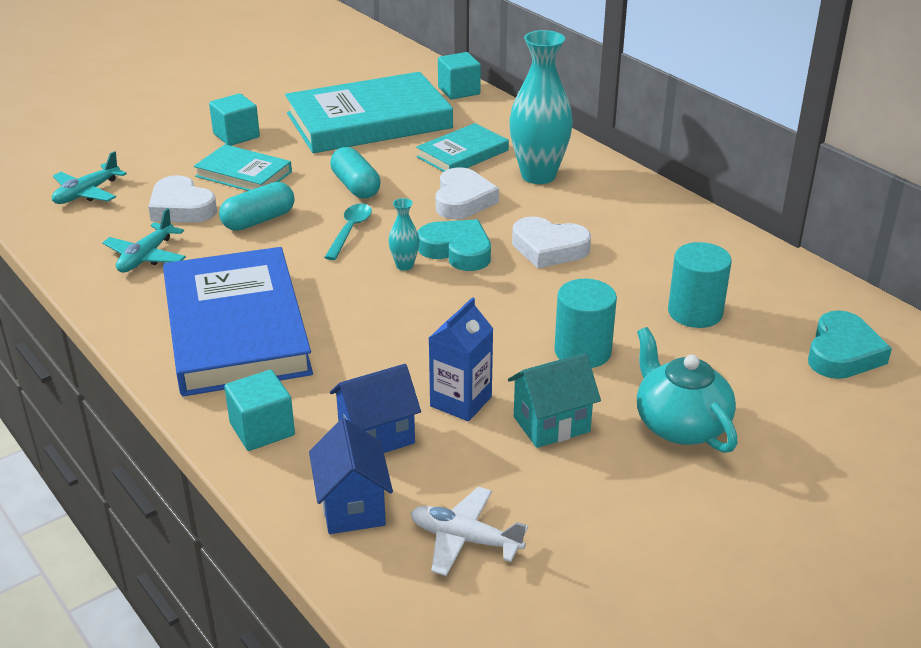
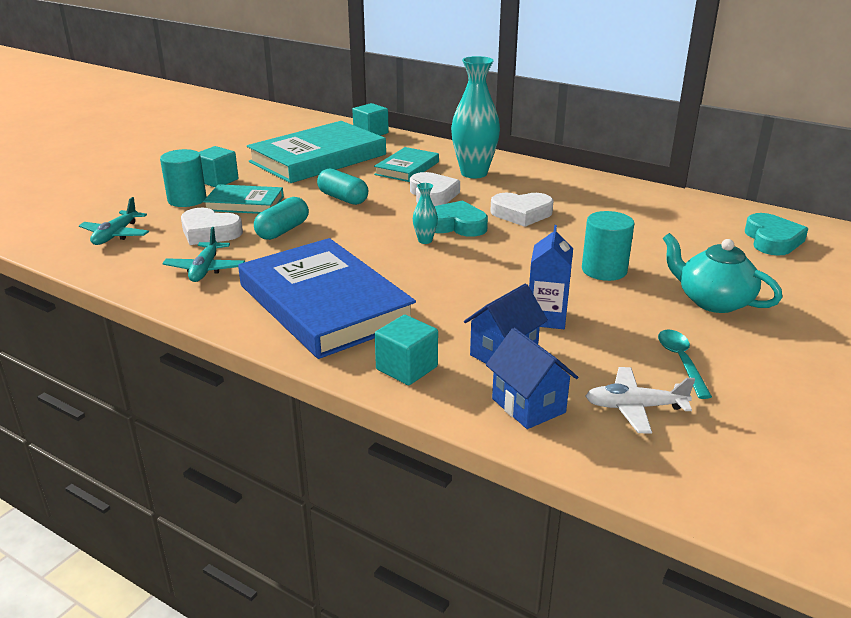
camera: 20 degrees left, 5 degrees down
(350, 230) = (363, 226): turquoise spoon -> turquoise spoon (681, 361)
(551, 424) = (625, 319): turquoise house -> none
(695, 312) = (657, 234): turquoise cylinder -> turquoise cylinder (187, 200)

